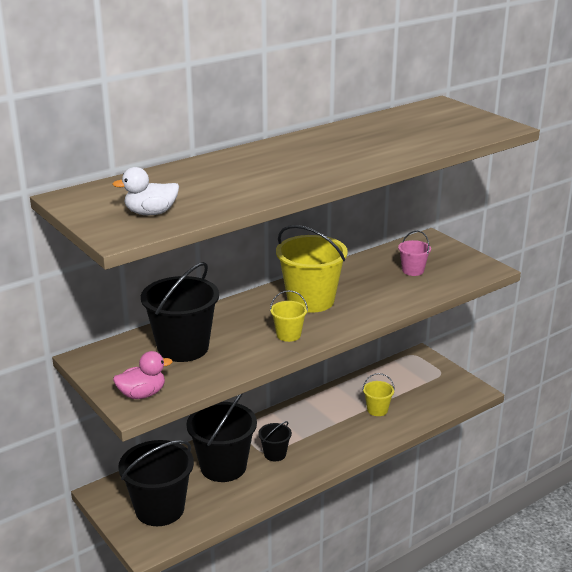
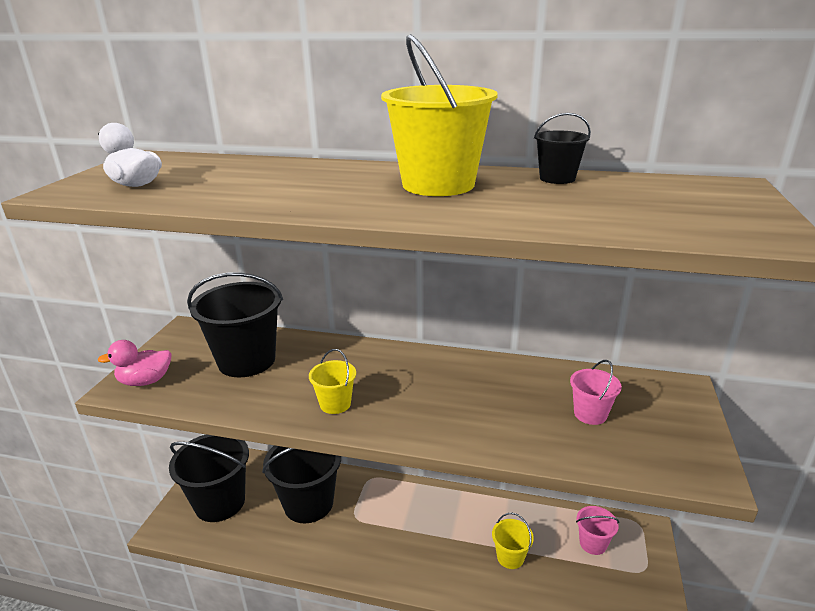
camera: 50 degrees right, 0 degrees up
(142, 394) = (145, 381): pink duck -> pink duck turned 135 degrees clockwise
(275, 454) = (358, 525): black bucket -> black bucket (557, 178)
(311, 300) = (421, 382): yellow bucket -> yellow bucket (438, 185)
(405, 377) = (593, 543): none -> pink bucket

